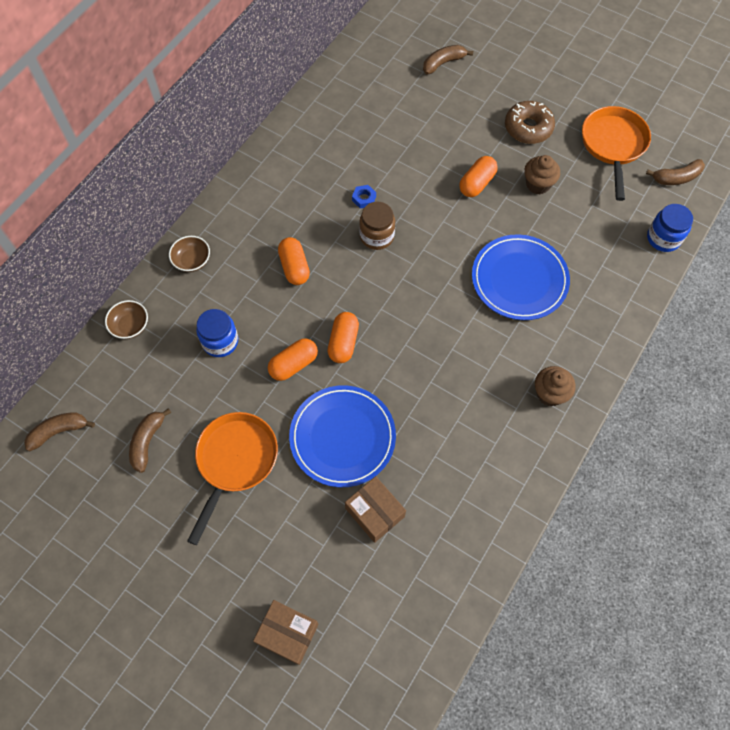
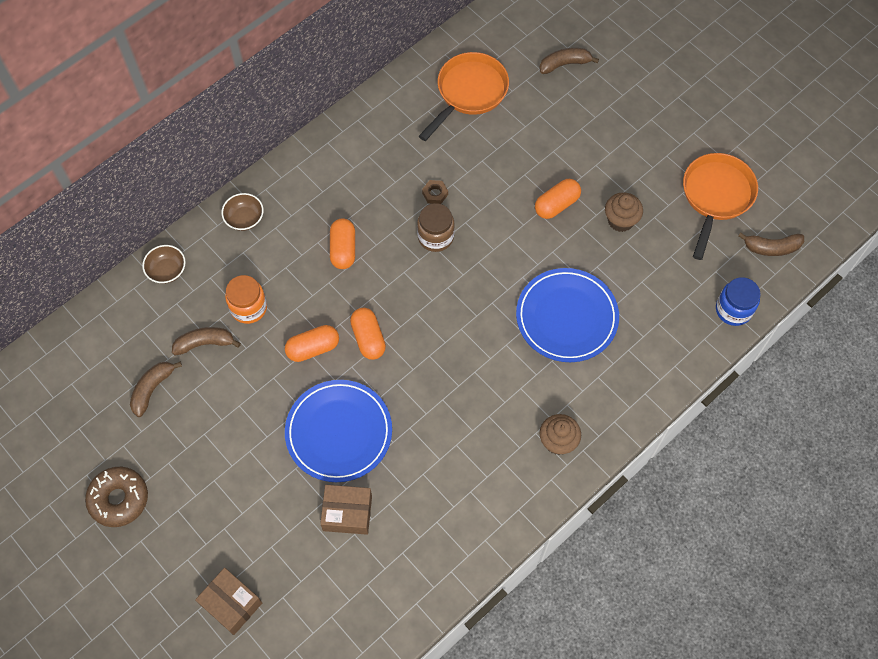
camera: 15 degrees right, 0 degrees up
(59, 431) = (73, 358): brown banana -> brown banana (205, 343)
(220, 341) = (249, 308): blue jar -> orange jar
(235, 461) = (229, 429): orange pan -> orange pan (469, 92)
(343, 342) = (368, 338): orange capsule -> orange capsule turned 45 degrees counterclockwise
(364, 198) = (435, 194): blue nut -> brown nut
(375, 512) = (347, 513): brown box -> brown box turned 60 degrees counterclockwise
(528, 128) = (631, 156): brown donut -> brown donut (119, 499)

